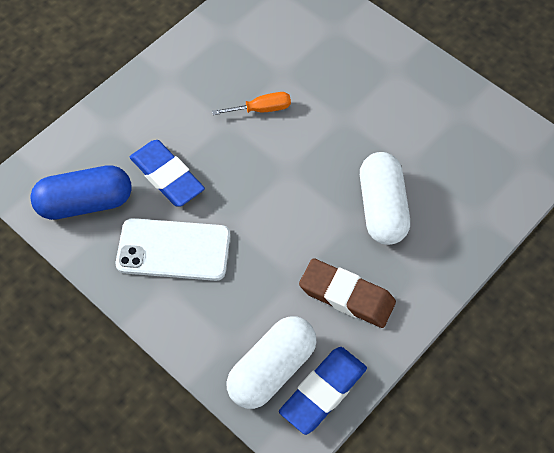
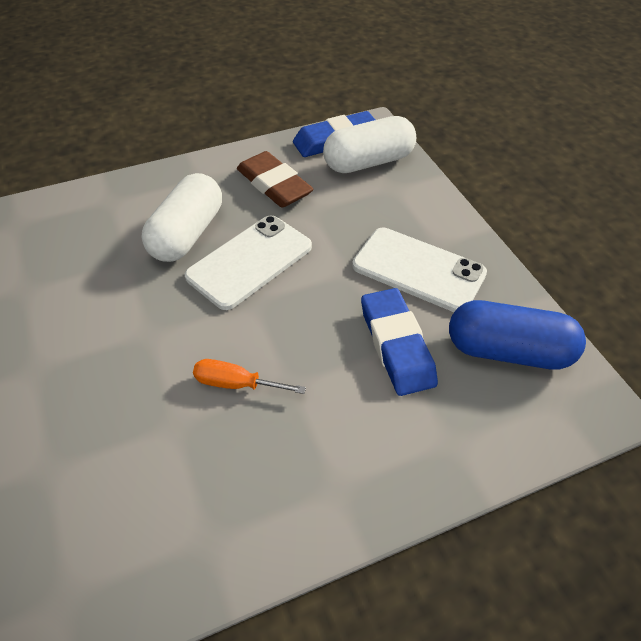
camera: 155 degrees left, 10 degrees down
(313, 202) = (250, 261): none -> white phone

